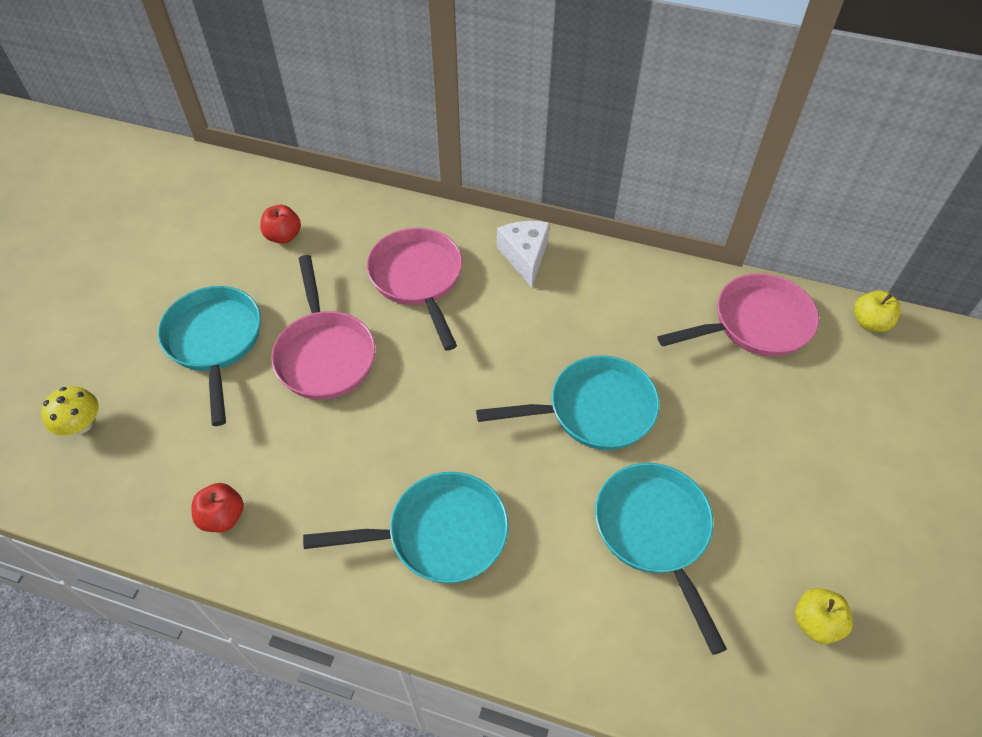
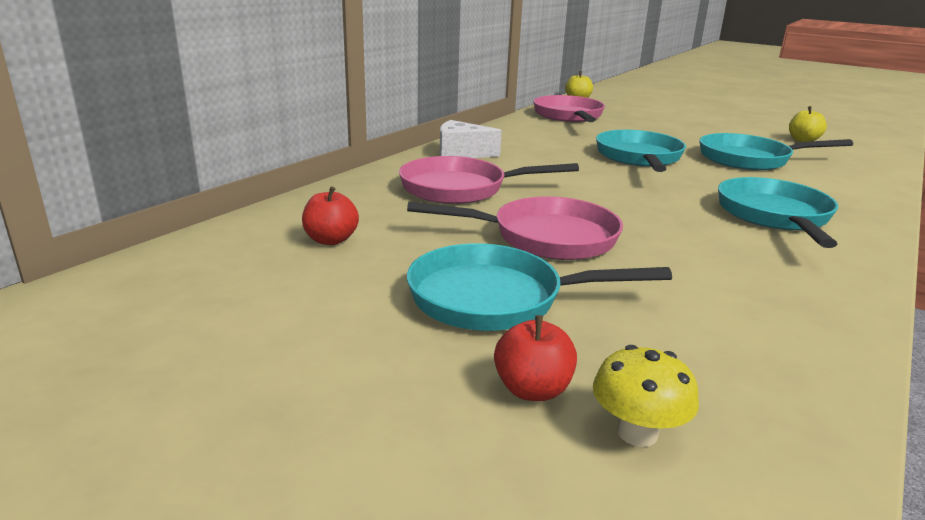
camera: 75 degrees left, 30 degrees down
(223, 517) = (791, 315): red apple -> red apple (532, 389)

